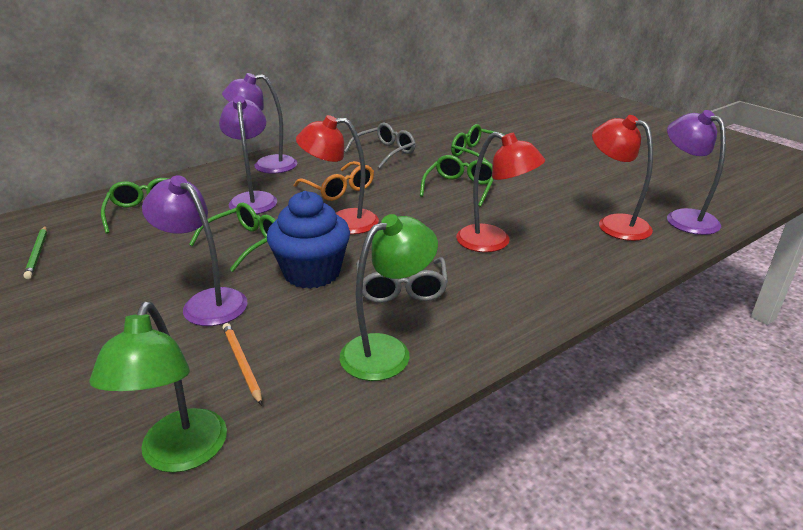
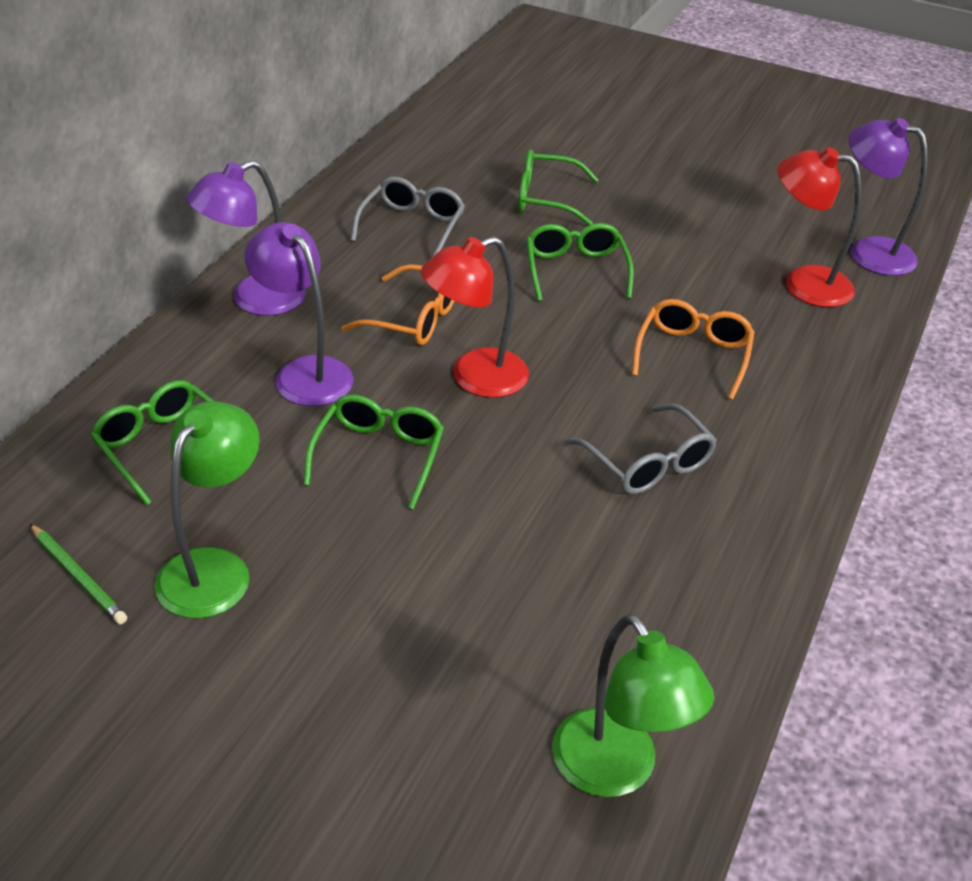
camera: 30 degrees left, 10 degrees up
(206, 302) = (428, 567): purple lamp -> none
(241, 364) = (565, 636): orange pencil -> none
(312, 273) = (518, 475): blue cupcake -> none
(387, 350) = (709, 555): green lamp -> green lamp (214, 568)
(493, 242) = (693, 355): red lamp -> orange glasses

